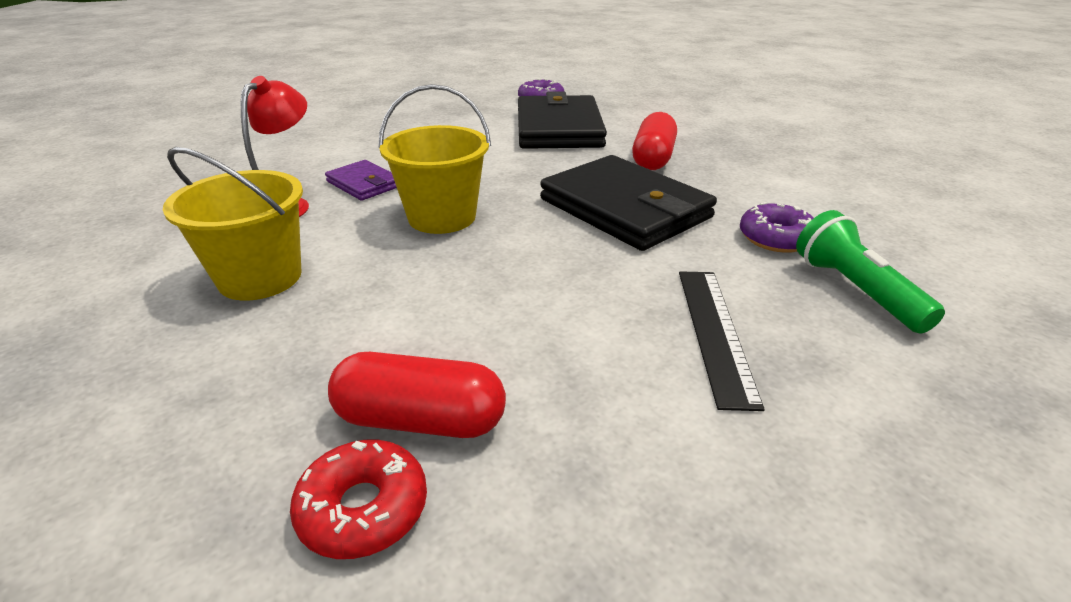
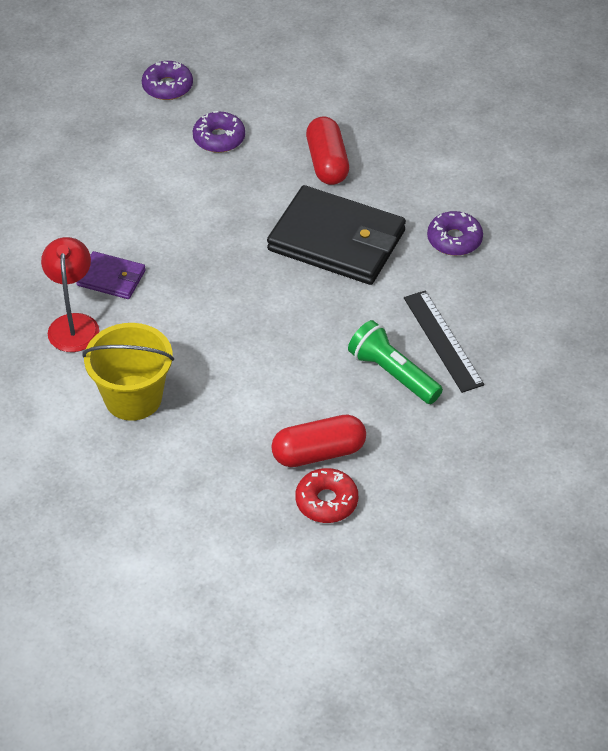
camera: 25 degrees left, 15 degrees up
(442, 217) = (207, 296): yellow bucket -> none
(559, 128) = (219, 138): black wallet -> purple donut
(855, 290) = (513, 276): green flashlight -> green flashlight (392, 374)

